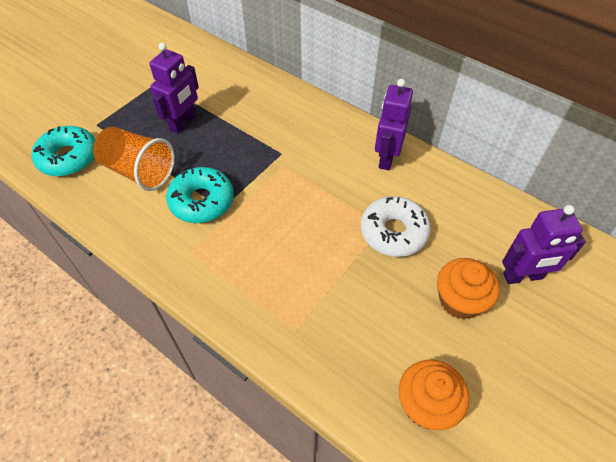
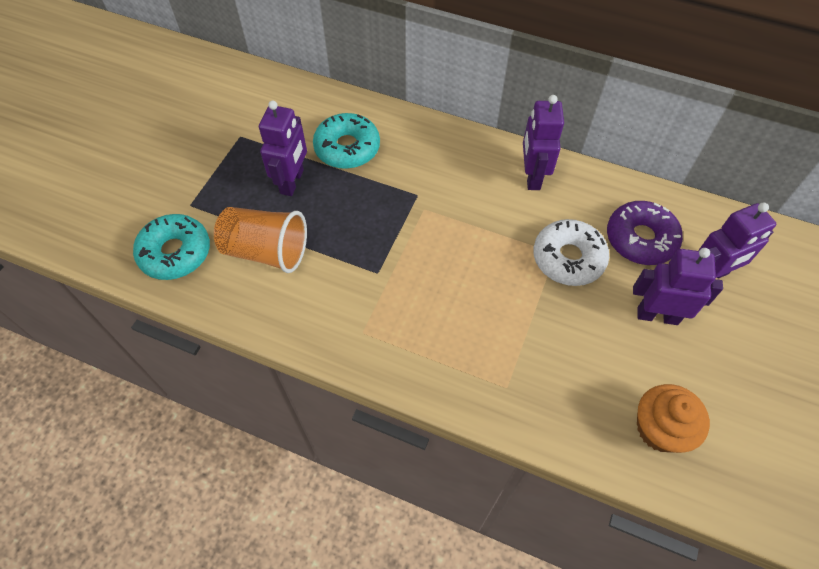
camera: 15 degrees left, 5 degrees up
(202, 201) = (352, 270): turquoise donut -> turquoise donut (347, 148)
(460, 300) = (657, 315): orange cupcake -> purple robot
(467, 230) = (640, 239): none -> purple donut

